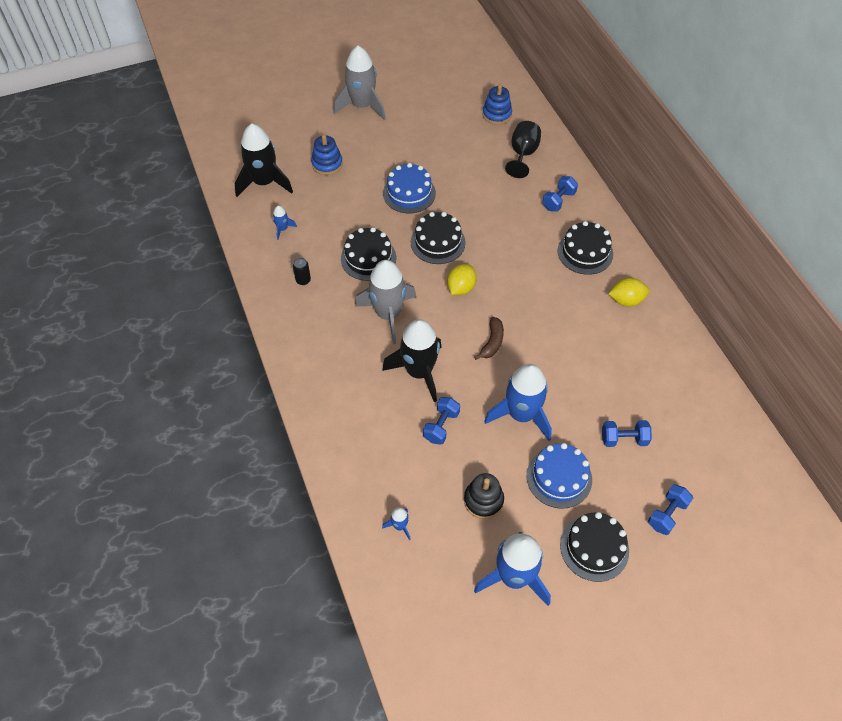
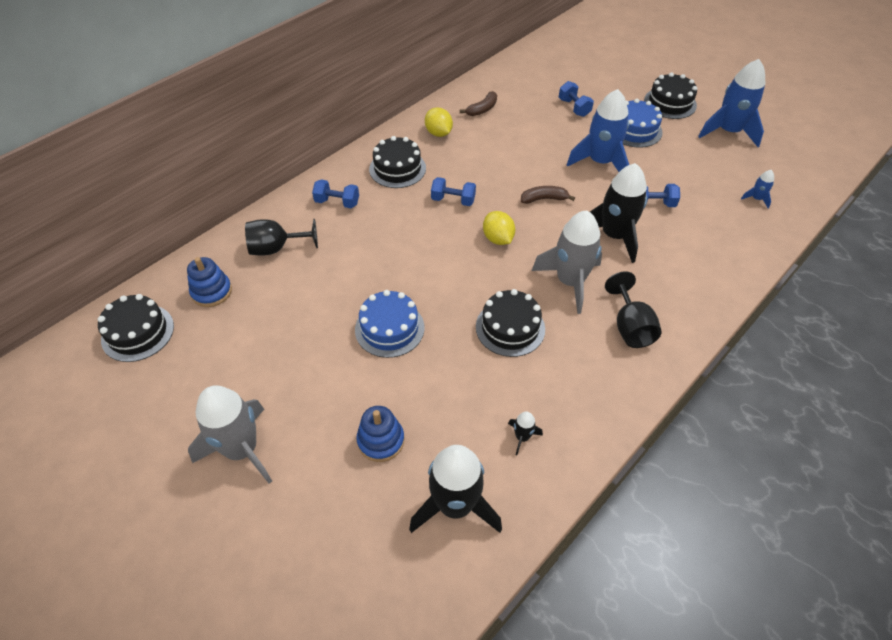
camera: 115 degrees left, 5 degrees down
(282, 229) = (522, 437): blue rocket -> black rocket
(303, 280) = (581, 376): black can -> none
(323, 331) = (630, 327): none -> black goblet
(438, 242) = (450, 276): black cake -> black cake (138, 332)
(461, 288) = (498, 239): yellow lemon -> yellow lemon turned 60 degrees clockwise
(483, 500) = (690, 161): black stacking toy -> none
(653, 352) = (482, 109): none -> brown banana
(667, 514) = (614, 79): blue dumbbell -> blue dumbbell (453, 200)

